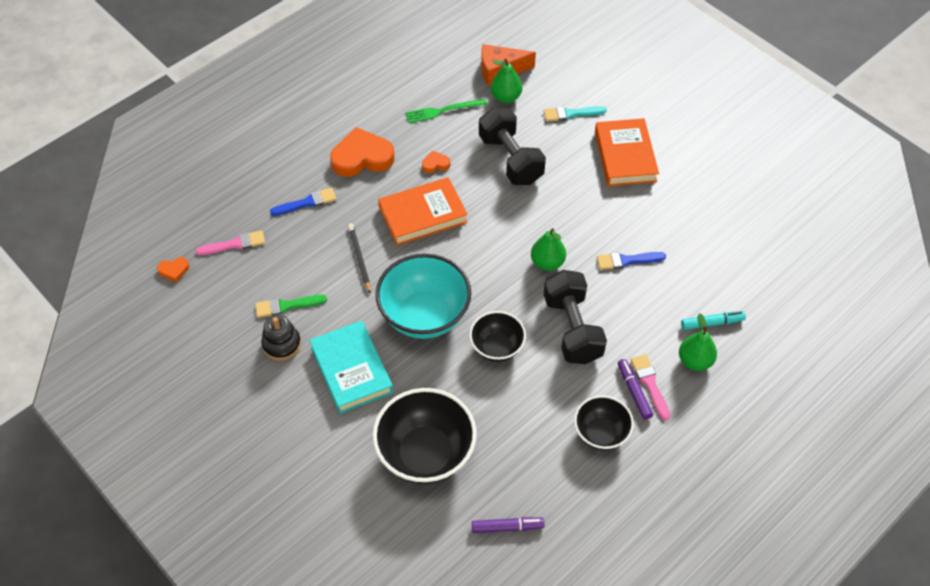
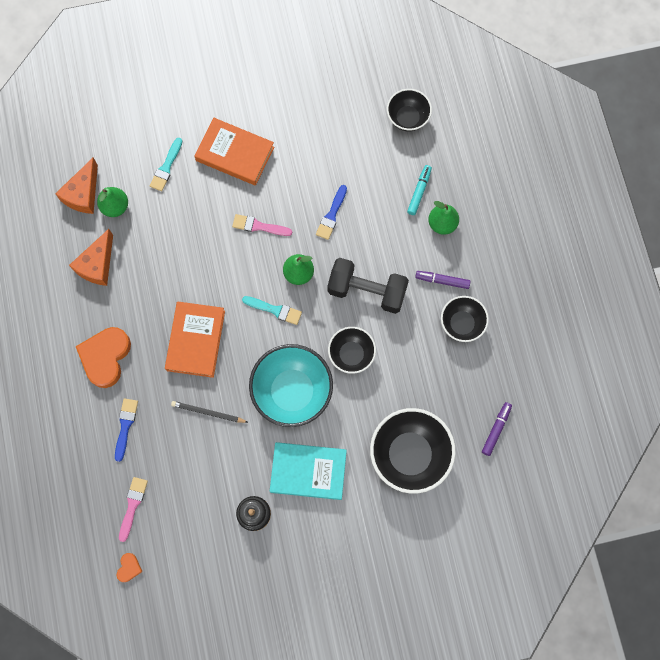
camera: 60 degrees left, 20 degrees up
(287, 306) = (220, 492): green brush -> none
(435, 164) = (150, 302): orange heart -> none
(443, 111) = (97, 265): green fork -> orange cheese
(496, 261) = (275, 310): none -> turquoise brush
(510, 159) = (183, 241): black dumbbell -> none
(650, 384) = (442, 266): pink brush -> pink brush (259, 226)
(780, 274) = (407, 118): none -> black bowl

